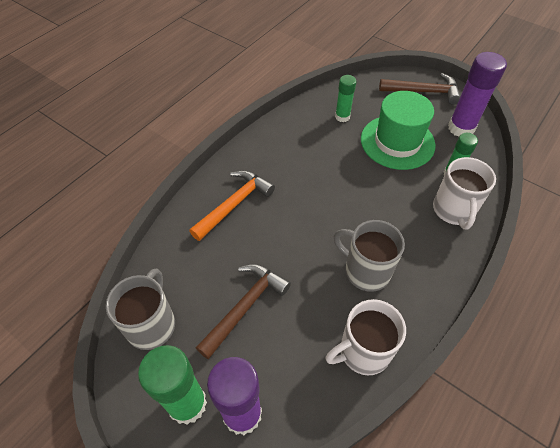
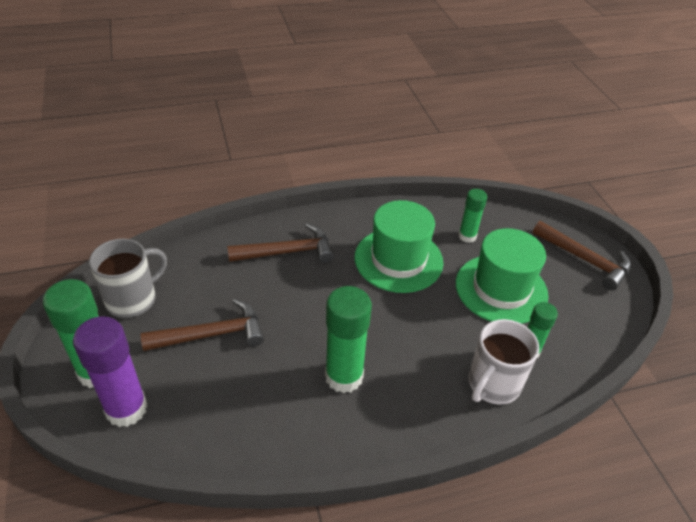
camera: 35 degrees right, 10 degrees down
(234, 204) = (287, 252): orange hammer -> brown hammer
(316, 161) = (398, 260): none -> green hat
(363, 351) = (269, 437): white mug -> none
(366, 270) = (344, 376): grey mug -> green glue stick
(461, 128) = (590, 316): purple glue stick -> none

